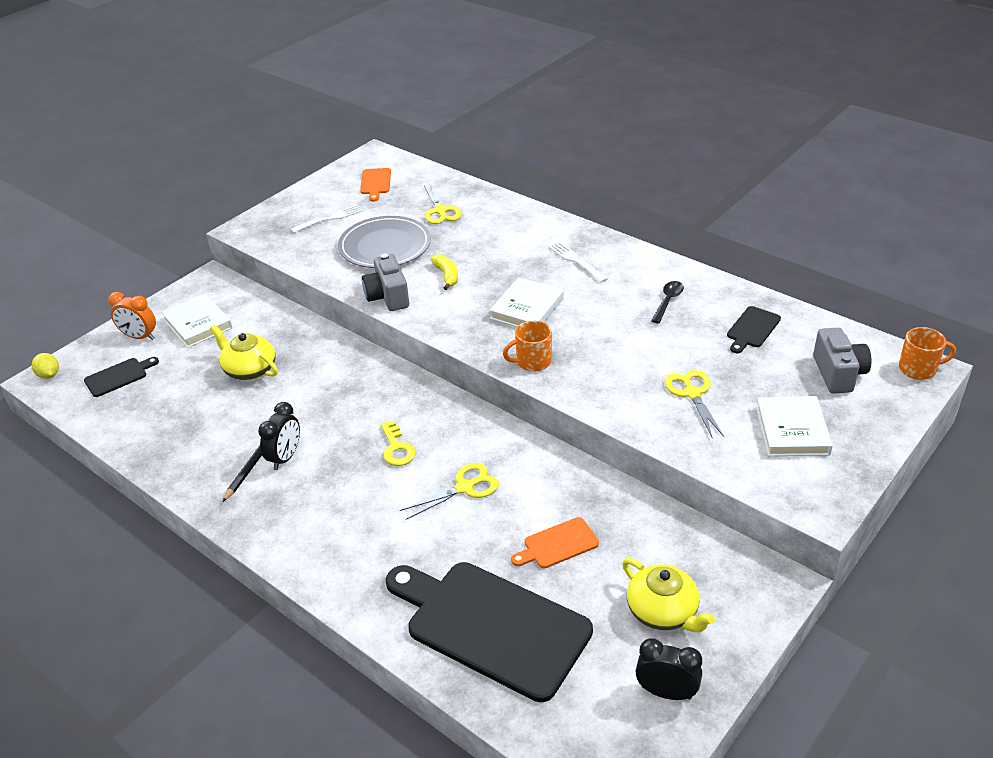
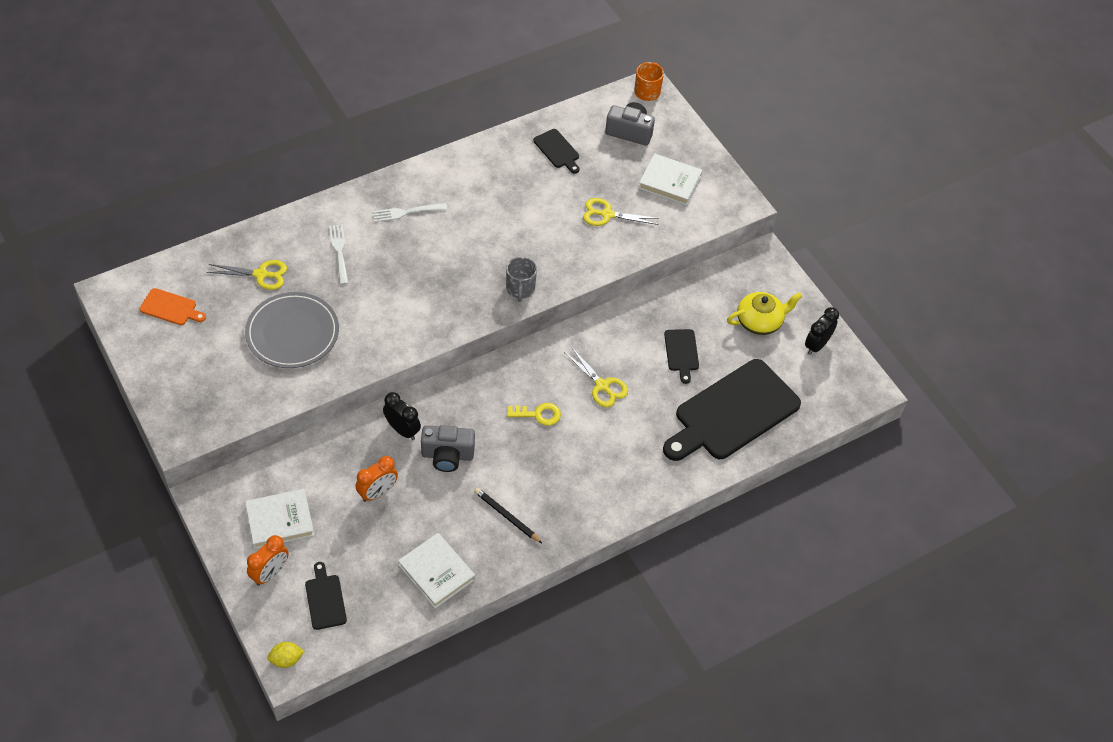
camera: 75 degrees left, 15 degrees up
(249, 369) = (377, 492): yellow teapot -> orange clock
(285, 457) = (509, 491): black clock -> black clock (402, 430)
(330, 218) = (212, 361): white fork -> white fork (339, 252)
(388, 297) = (375, 354): grey camera -> grey camera (447, 455)
(446, 276) = (370, 304): yellow banana -> none
(464, 487) = (602, 386): yellow scissors -> yellow scissors turned 150 degrees clockwise
(527, 308) = (451, 267): white book -> white book (436, 572)
(532, 362) = (520, 289): orange mug -> grey mug
(557, 544) = (681, 352): orange cutting board -> black cutting board
(668, 301) = (496, 180): black spoon -> none

